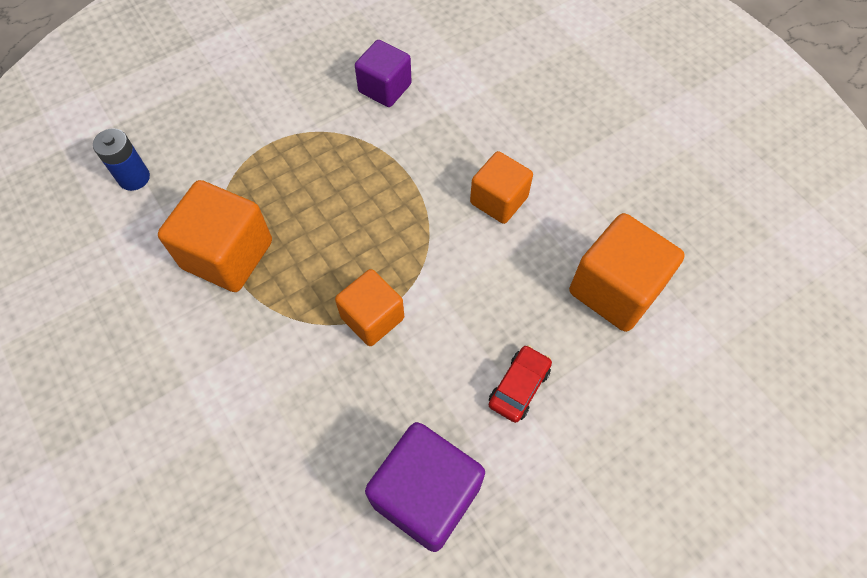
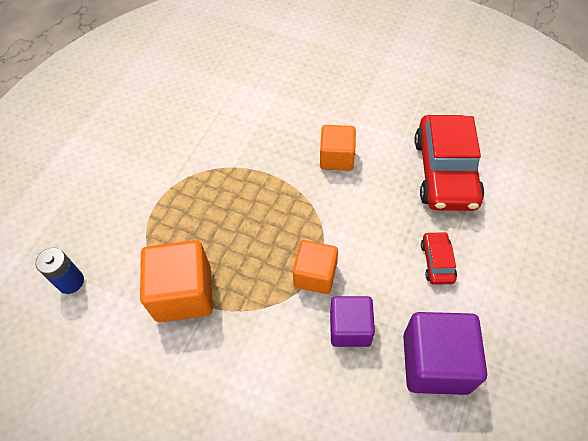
camera: 30 degrees left, 5 degrees down
(385, 88) = (209, 128): purple cube -> purple cube (350, 328)
(615, 289) = (445, 172): orange cube -> red car

